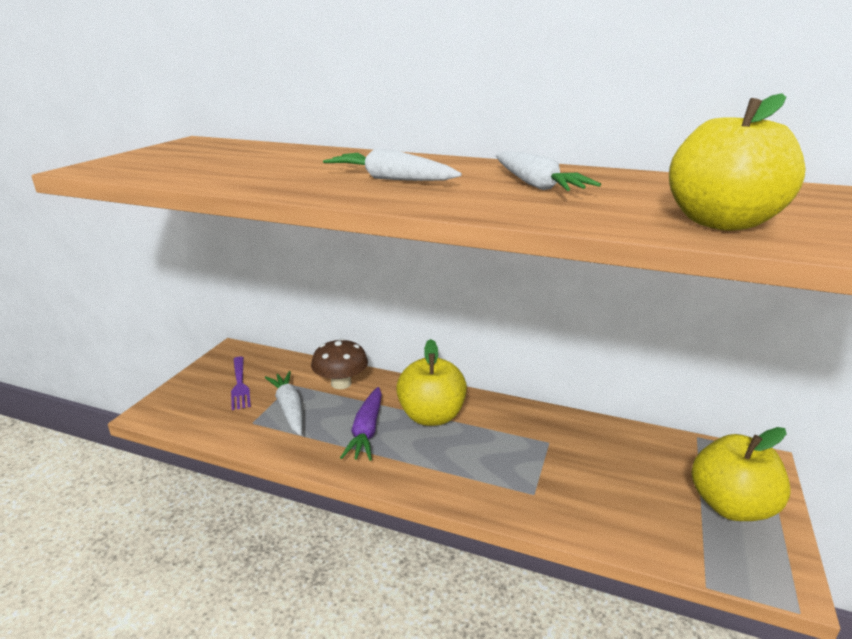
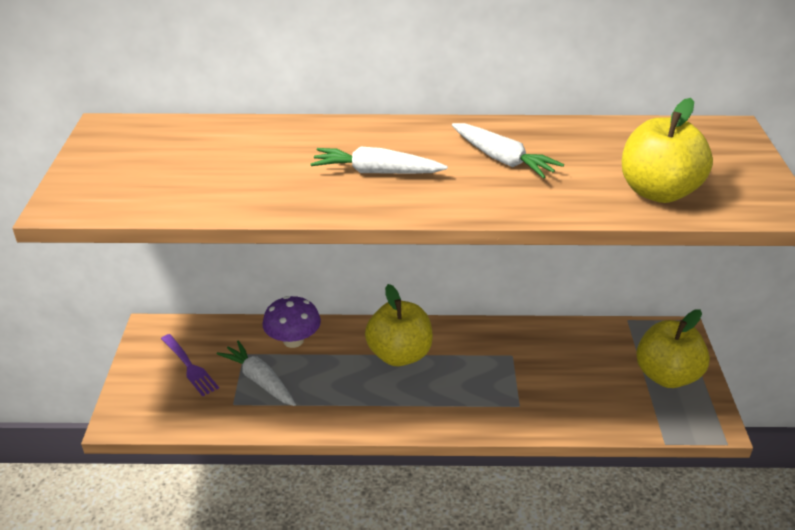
camera: 20 degrees left, 10 degrees up
(341, 383) = (293, 340): brown mushroom -> purple mushroom
(366, 431) = (348, 385): purple carrot -> none

